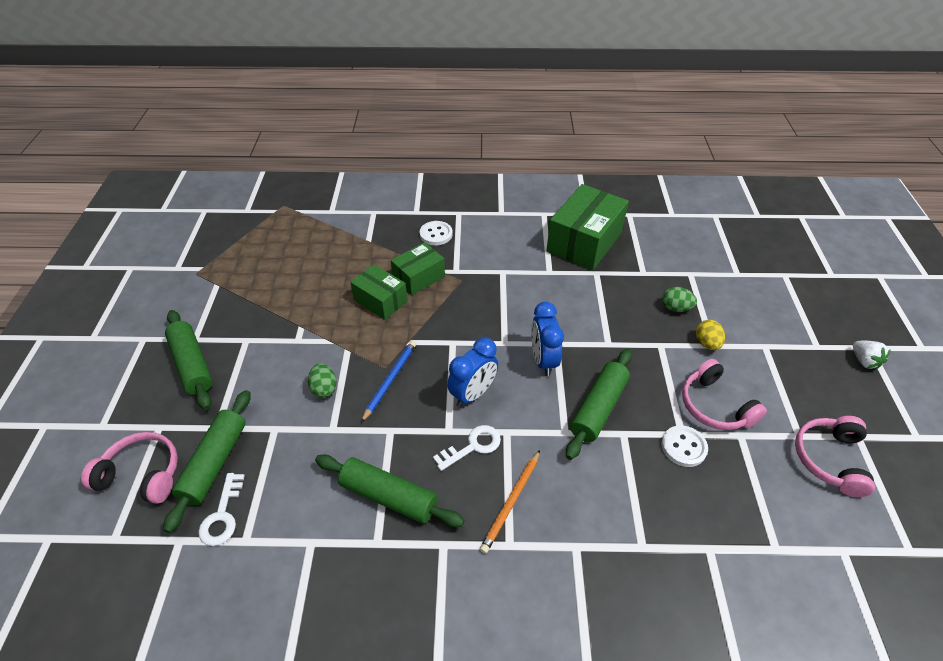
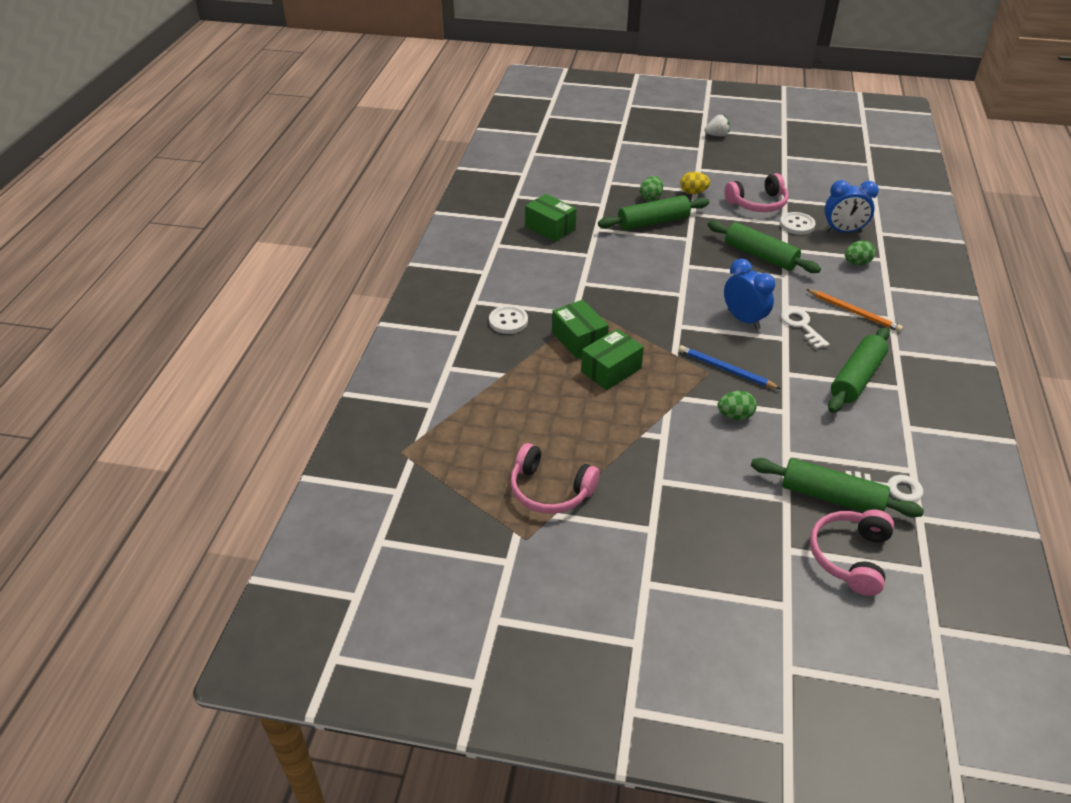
camera: 80 degrees left, 5 degrees down
(192, 365) = (695, 527): green rolling pin -> green rolling pin (653, 222)
(543, 360) = (706, 275): blue clock -> blue clock (843, 231)
(584, 242) = (550, 228): green box -> green box, size x0.59
(620, 512) = (856, 263): none -> green egg
(830, 459) = (804, 171): pink headphones -> pink headphones (550, 490)

